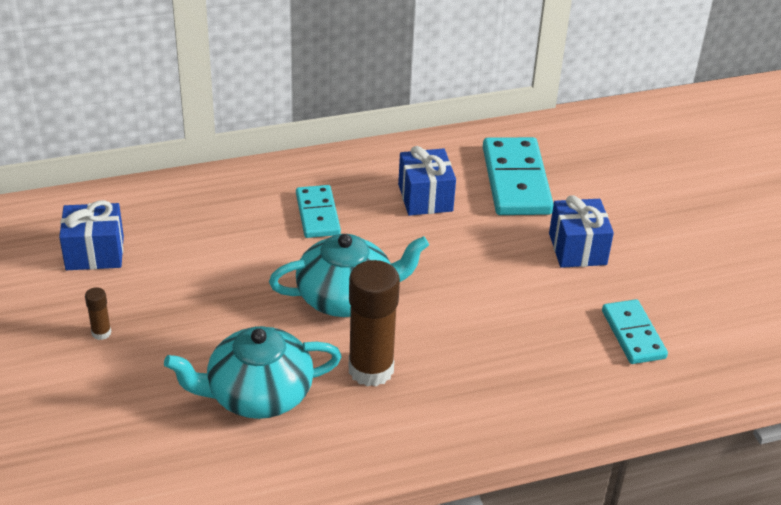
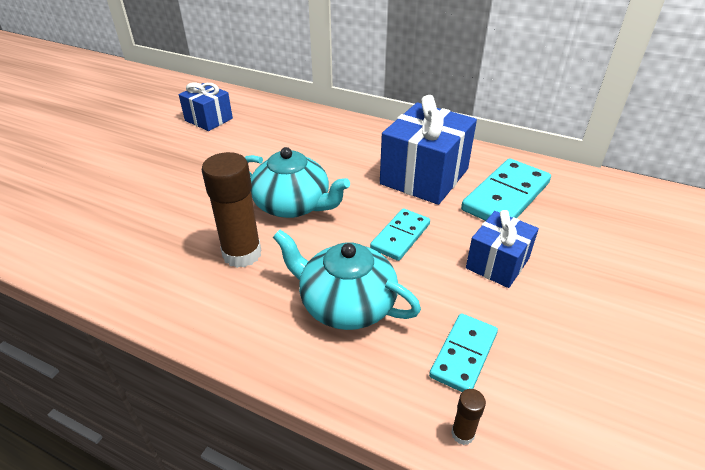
camera: 45 degrees right, 0 degrees up
(101, 333) = (152, 155): brown glue stick -> brown glue stick (462, 434)
(257, 394) = (165, 227): turquoise teapot -> turquoise teapot (346, 304)
(318, 214) = (344, 154): turquoise domino -> turquoise domino (400, 236)
(425, 198) = (424, 176): blue gift -> blue gift, size x1.71

